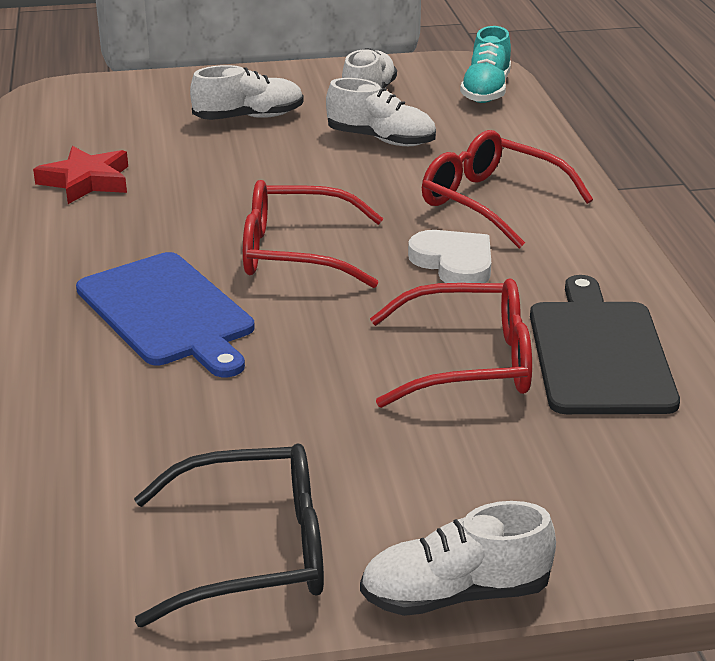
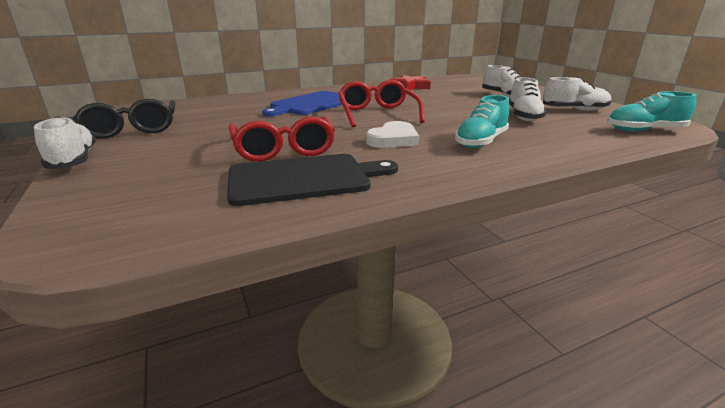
camera: 75 degrees right, 5 degrees down
(491, 202) = (480, 142): red glasses -> turquoise shoe

